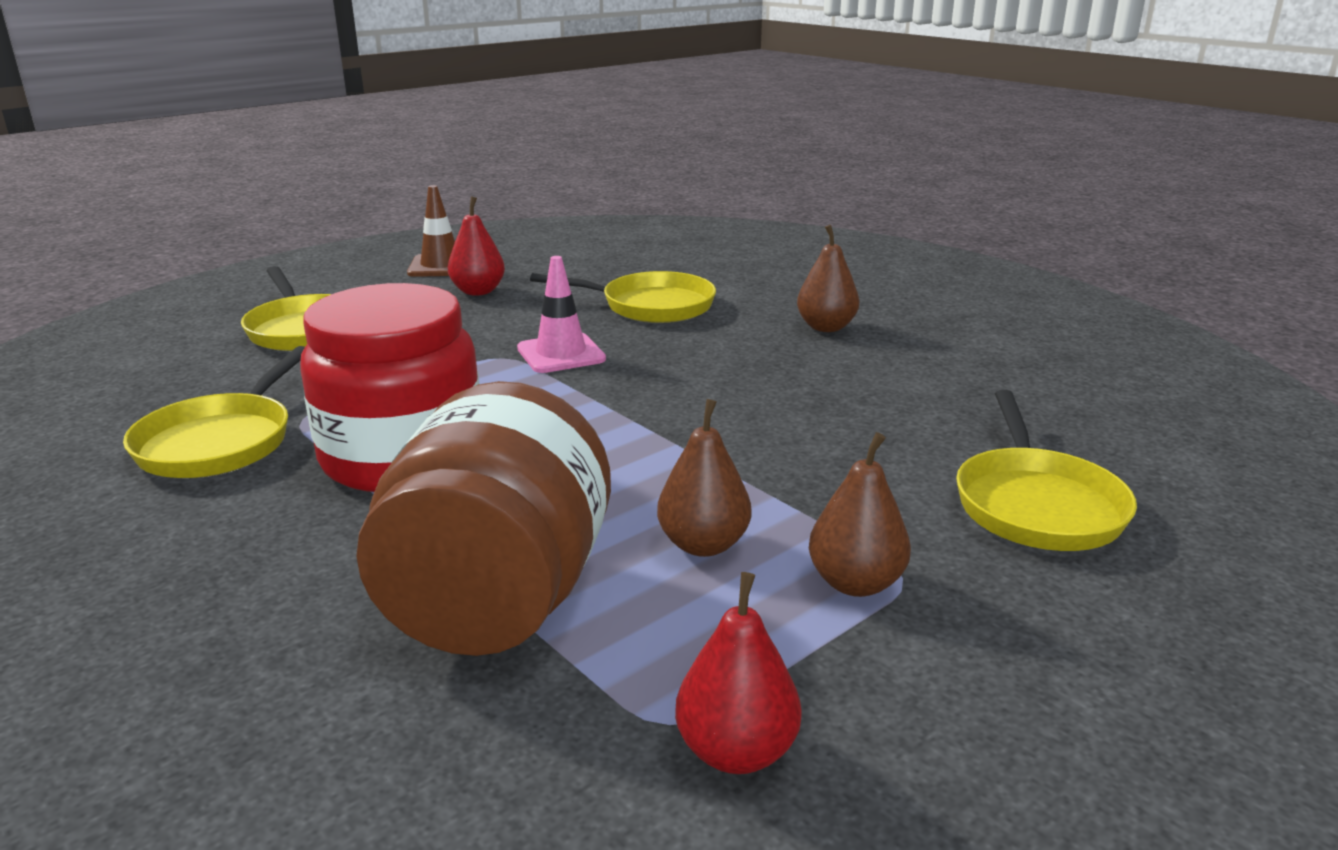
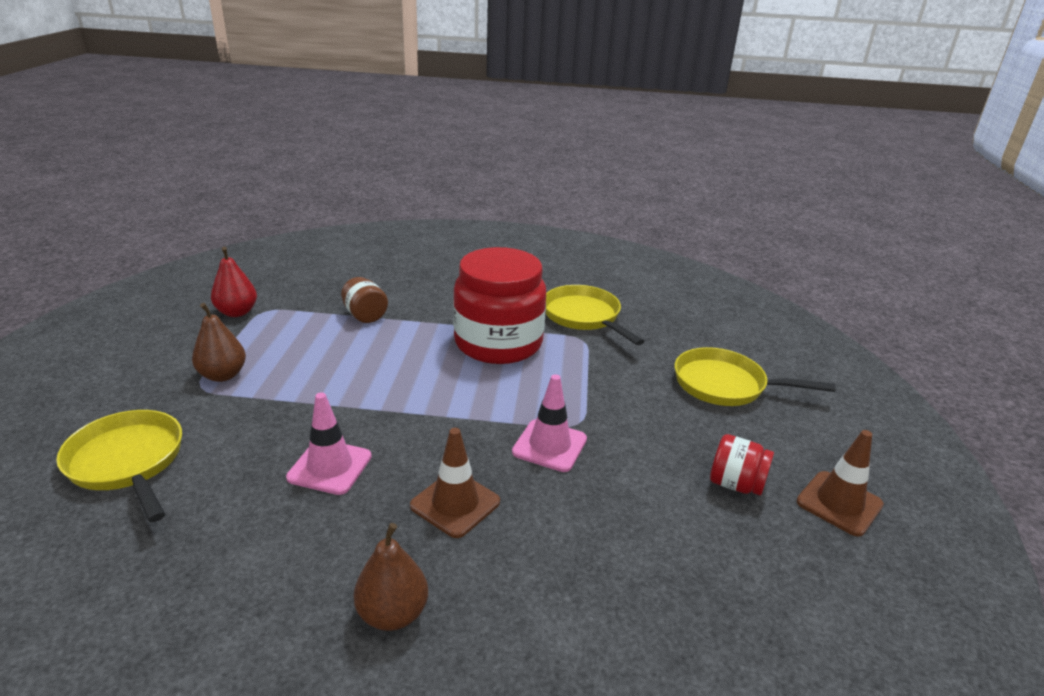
camera: 135 degrees right, 5 degrees up
(478, 291) = (735, 484): red pear -> red jar
(498, 601) = (365, 315): brown jar -> brown jar, size x0.44
(651, 306) = (585, 550): yellow pan -> none
(703, 544) = (307, 364): brown pear -> none
(707, 353) = (455, 504): none -> brown traffic cone
(793, 414) = (330, 467): none -> pink traffic cone

